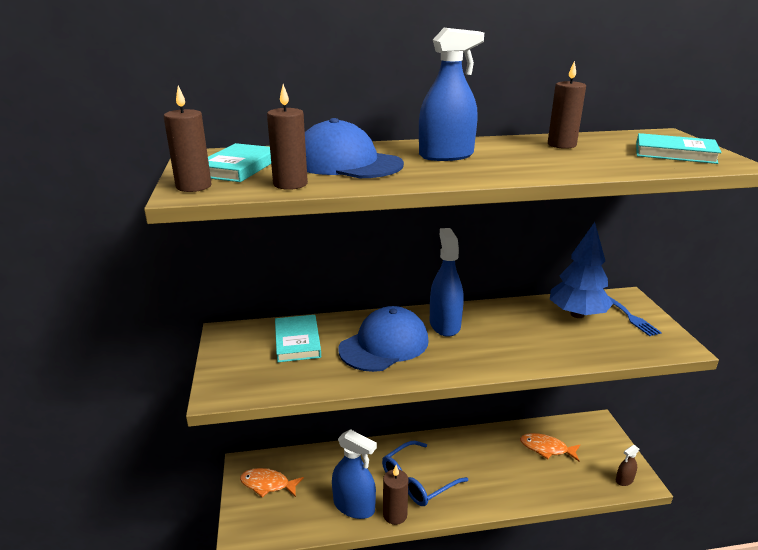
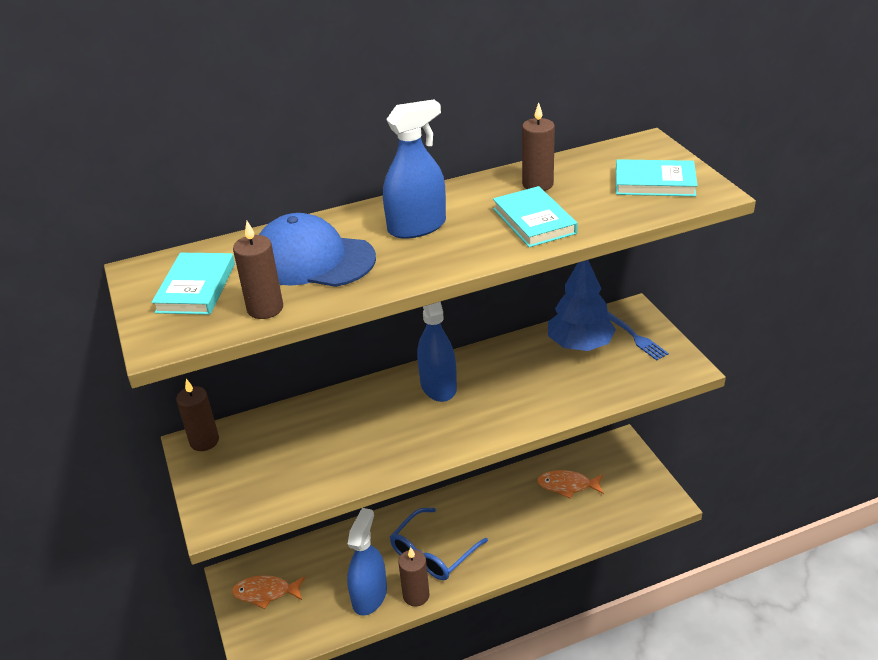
camera: 10 degrees left, 10 degrees up
(193, 186) = (163, 331): brown candle -> brown candle (204, 441)
(297, 341) = (279, 440): turquoise book -> turquoise book (534, 221)
(354, 506) = (369, 596): blue spray bottle -> blue spray bottle turned 90 degrees counterclockwise
(384, 345) = (377, 426): blue cap -> none
(624, 480) = (652, 505): brown spray bottle -> none

